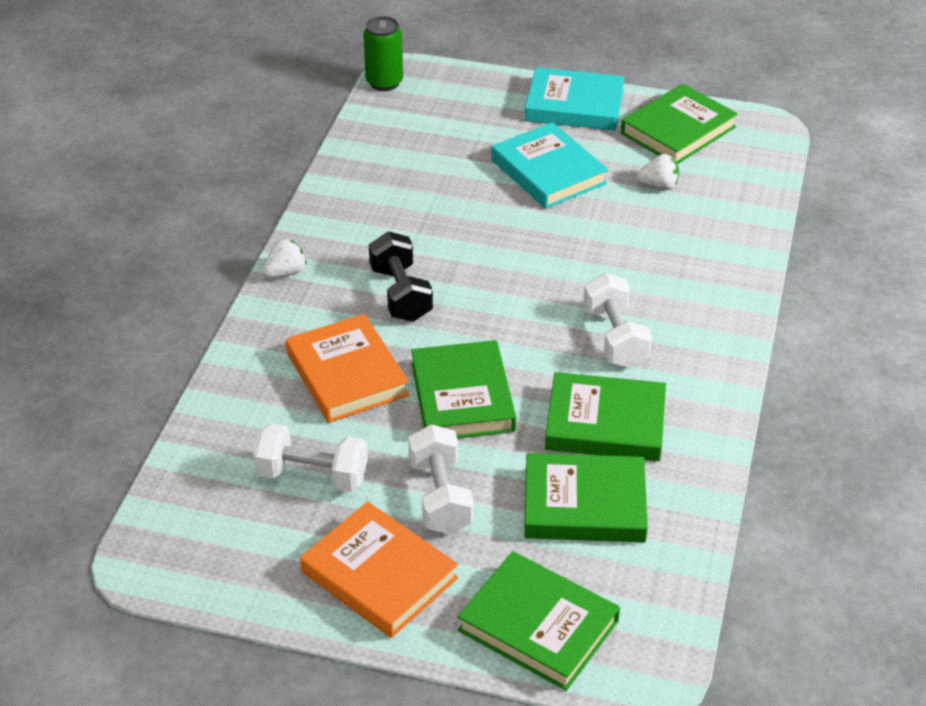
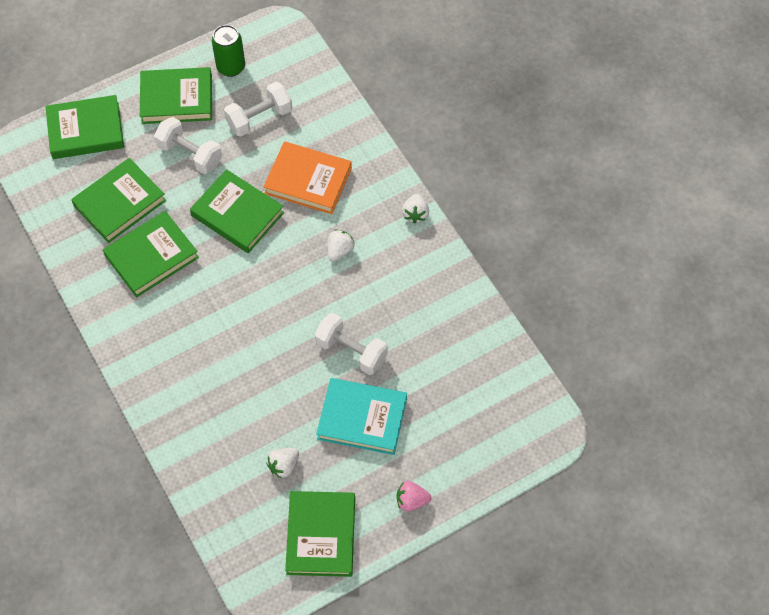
camera: 135 degrees right, 20 degrees up
(379, 575) = (177, 99): orange book -> green book
(384, 82) = (553, 412): green can -> green can (231, 67)
(401, 294) = (340, 250): black dumbbell -> white strawberry
(574, 105) = (411, 500): turquoise book -> pink strawberry
(615, 338) = (197, 316): white dumbbell -> white dumbbell (351, 351)

